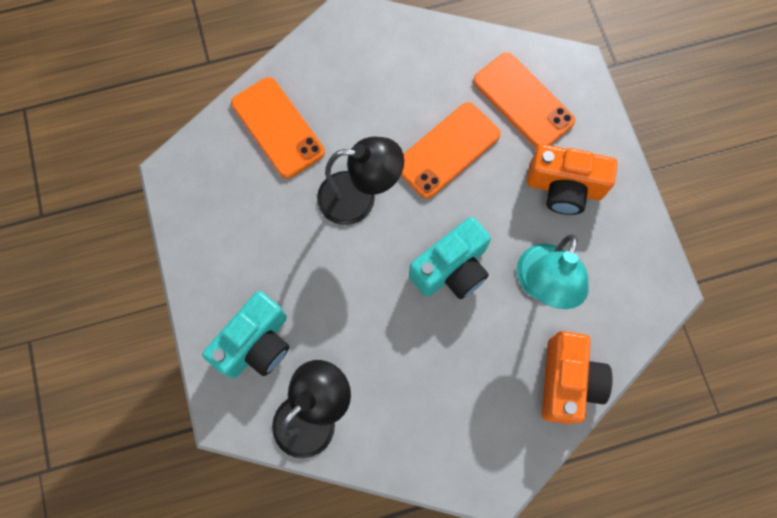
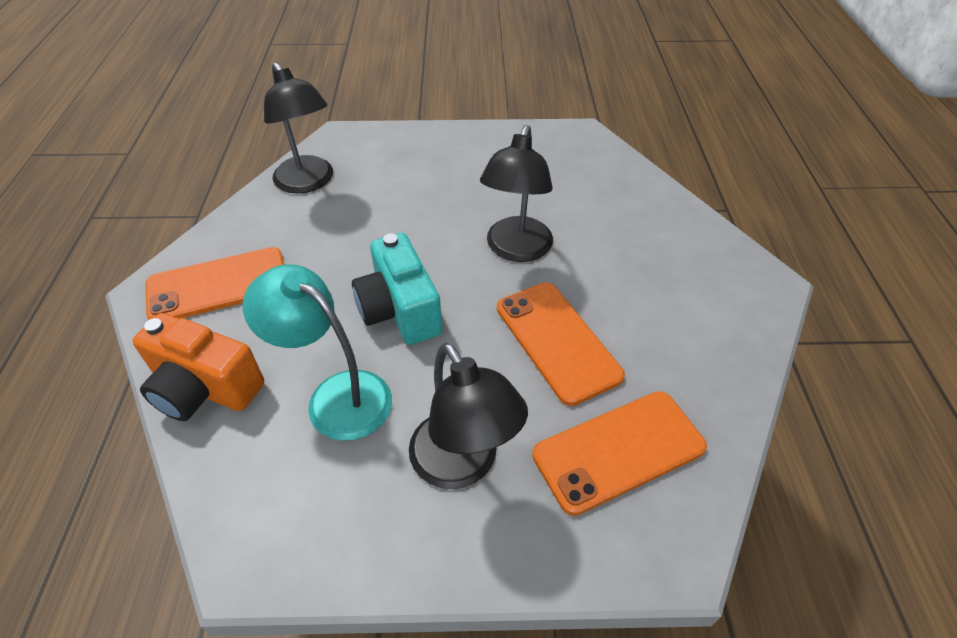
camera: 105 degrees right, 25 degrees down
(256, 343) = (393, 159): turquoise camera -> none
(277, 127) = (618, 203): orange phone -> orange phone (218, 285)
(564, 188) = (462, 465): orange camera -> black lamp

